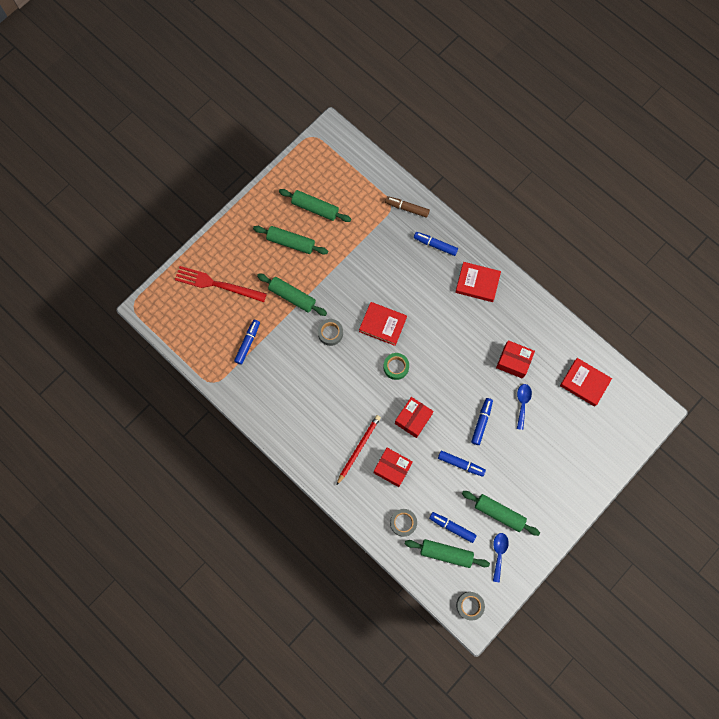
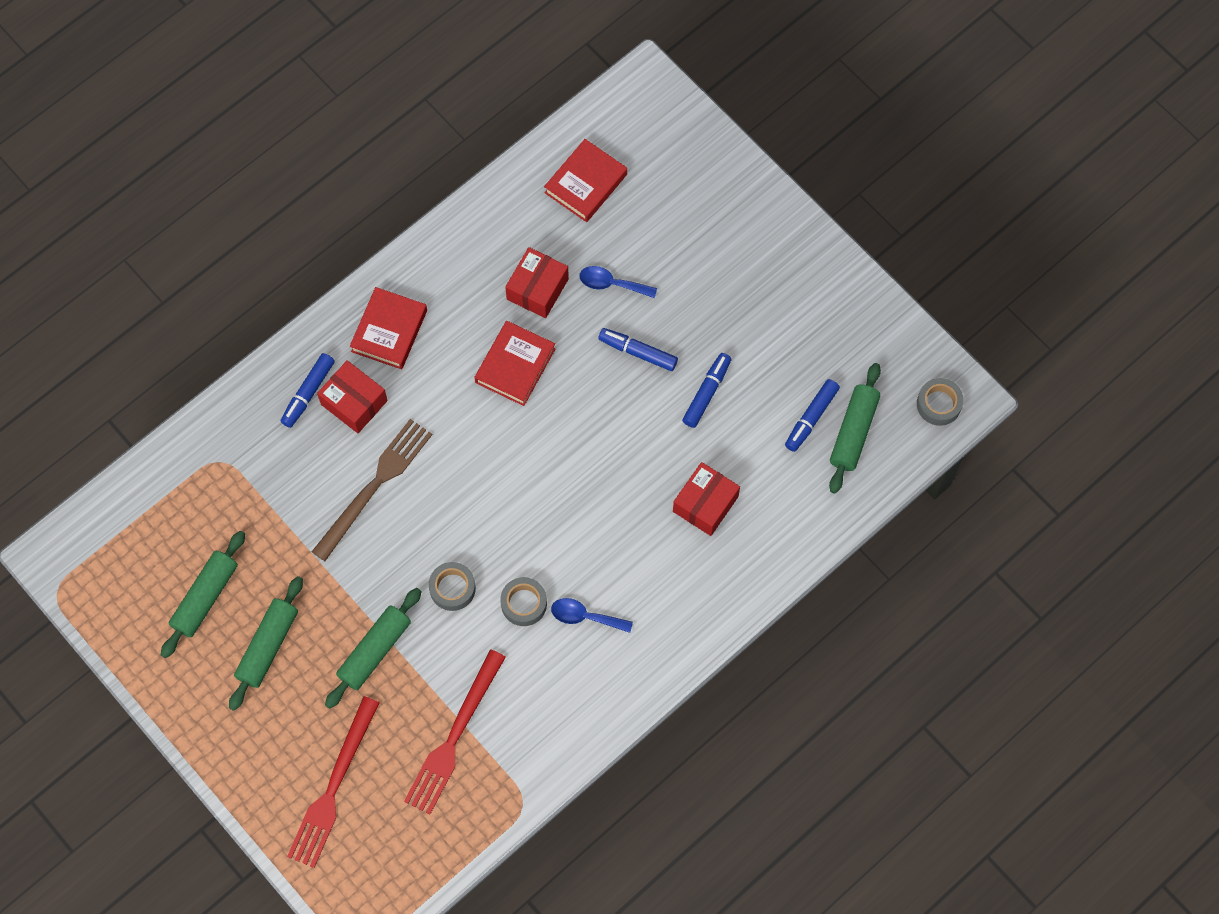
camera: 85 degrees left, 5 degrees down
(248, 343) = (454, 737): blue marker -> red fork
(358, 449) = (667, 557): red pencil -> none
(382, 325) = (447, 497): red book -> red book (515, 366)
(385, 286) = (374, 485): none -> brown fork
(396, 367) = (527, 481): green tape -> none
(403, 523) = (799, 495): grey tape -> grey tape (524, 603)
(407, 208) = (230, 434): brown marker -> none
(413, 419) = (622, 462): red box -> red box (354, 402)
(499, 513) = (793, 342): green rolling pin -> none
(499, 553) = (858, 350): blue spoon -> blue spoon (585, 616)

